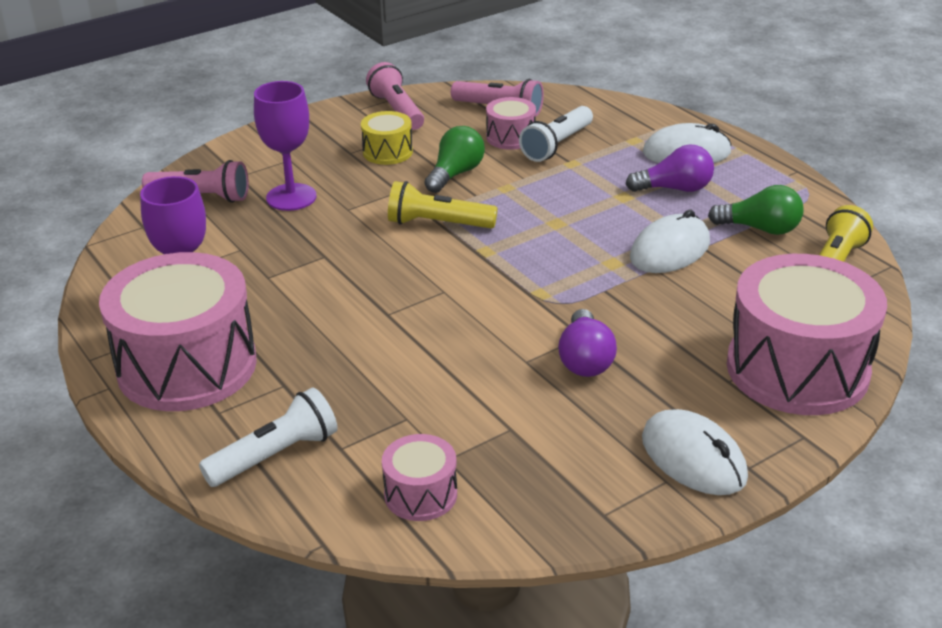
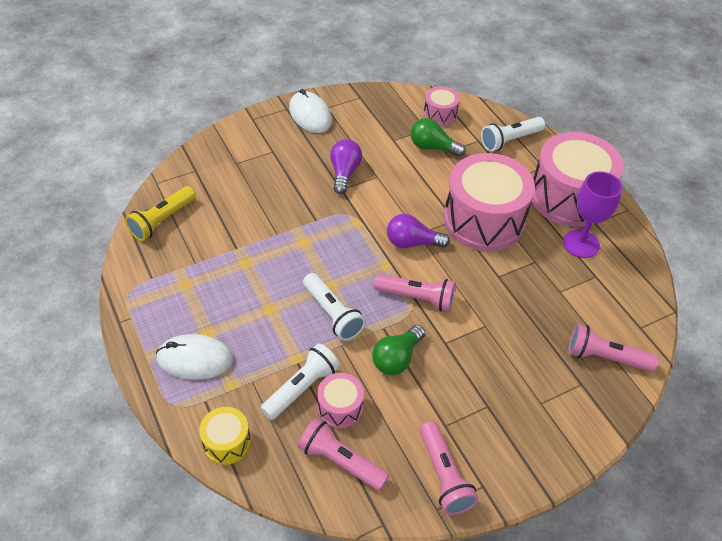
camera: 175 degrees left, 15 degrees up
(291, 197) = (531, 346): purple goblet -> none
(387, 152) = (454, 400): yellow drum -> yellow drum (227, 442)
(438, 224) = (416, 298): yellow flashlight -> pink flashlight
(544, 200) = (332, 314): none -> white flashlight
(670, 250) = (260, 248): white mouse -> none
(675, 189) = (227, 313): purple light bulb -> purple light bulb (412, 243)
(760, 229) = (188, 260): green light bulb -> green light bulb (432, 147)
(797, 369) = (232, 153): pink drum -> pink drum (483, 220)

